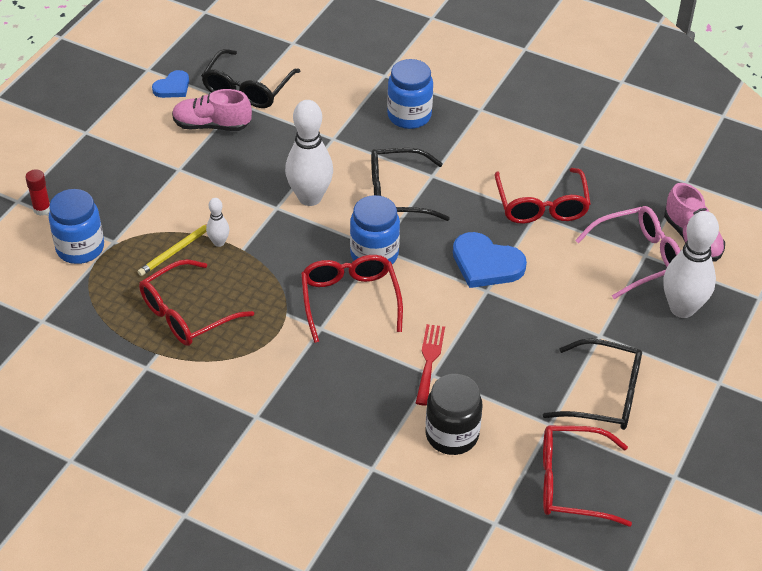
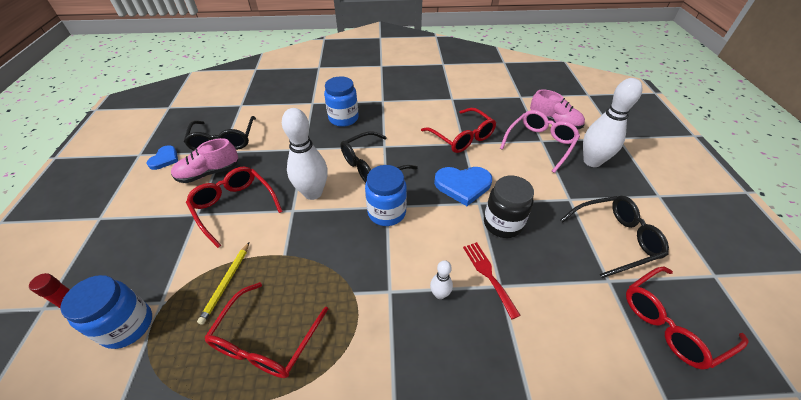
camera: 30 degrees left, 0 degrees up
(219, 242) = (261, 258): white bowling pin -> white bowling pin (440, 294)
(350, 300) = (395, 255): red glasses -> red glasses (234, 206)
(452, 435) = (559, 332): black jar -> black jar (502, 223)

